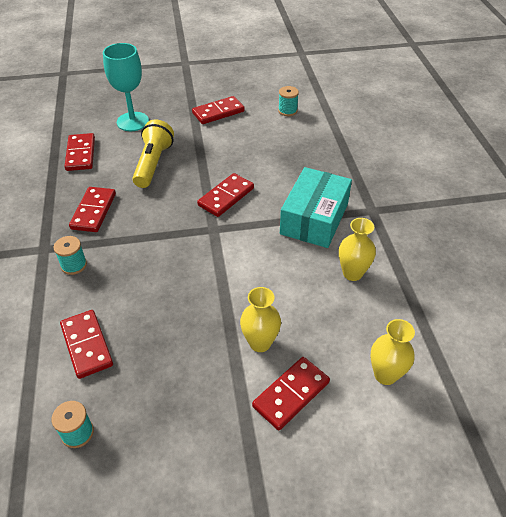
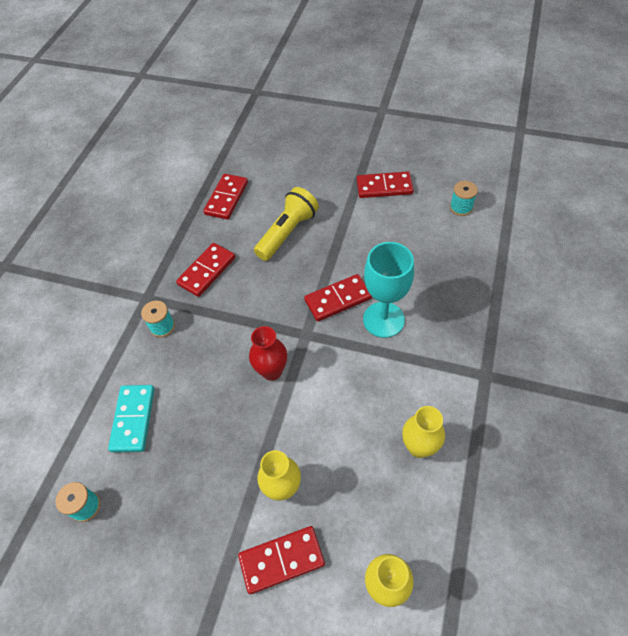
camera: 30 degrees right, 10 degrees up
(86, 345) = (133, 419): red domino -> turquoise domino
(132, 121) = (293, 173): turquoise goblet -> turquoise goblet (383, 319)
(199, 264) = (272, 371): none -> red vase
(314, 218) = (415, 361): turquoise box -> none

